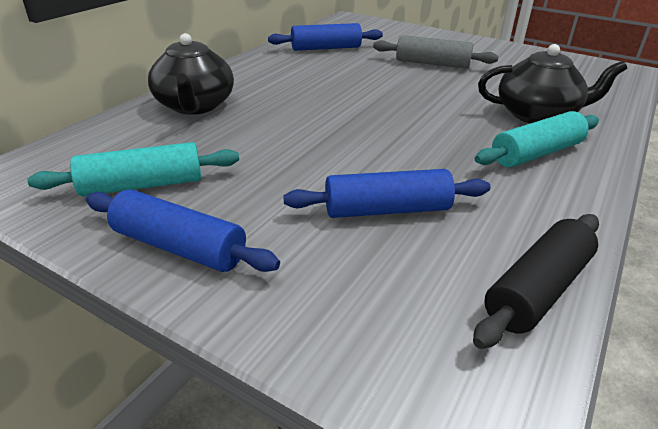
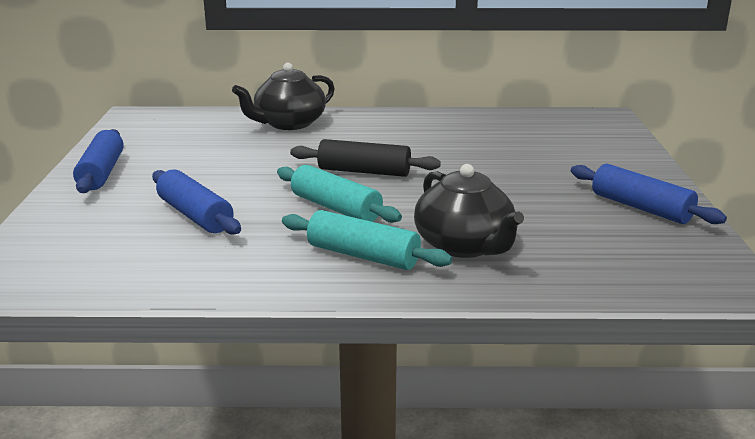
camera: 60 degrees right, 10 degrees down
(142, 185) = (160, 145): turquoise rolling pin -> turquoise rolling pin (336, 208)
(326, 48) = (490, 128): blue rolling pin -> blue rolling pin (641, 208)
(432, 63) = (533, 176): grey rolling pin -> none
(537, 290) = (130, 281): black rolling pin -> black rolling pin (364, 171)

